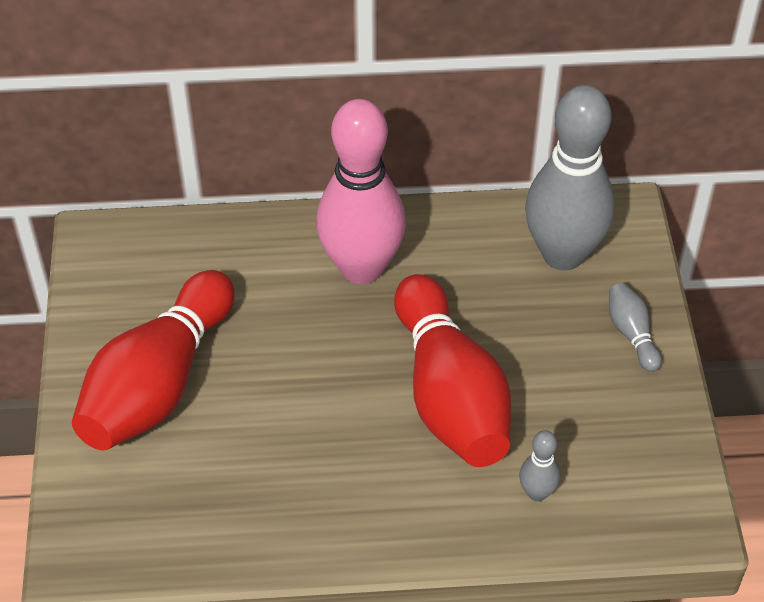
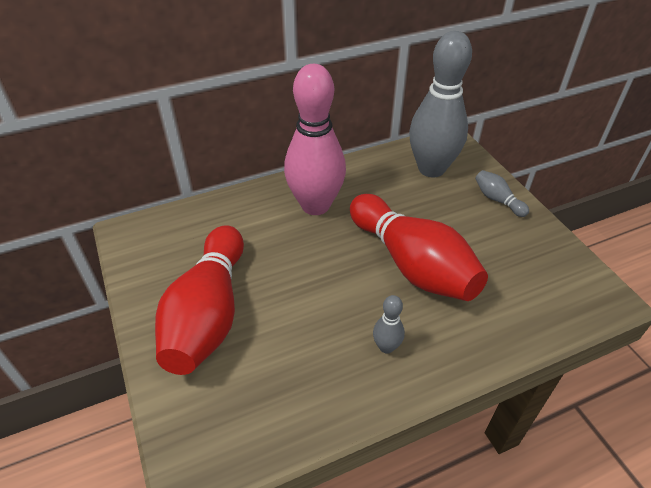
camera: 20 degrees left, 5 degrees down
(537, 493) = (504, 309): grey bowling pin -> grey bowling pin (386, 347)

